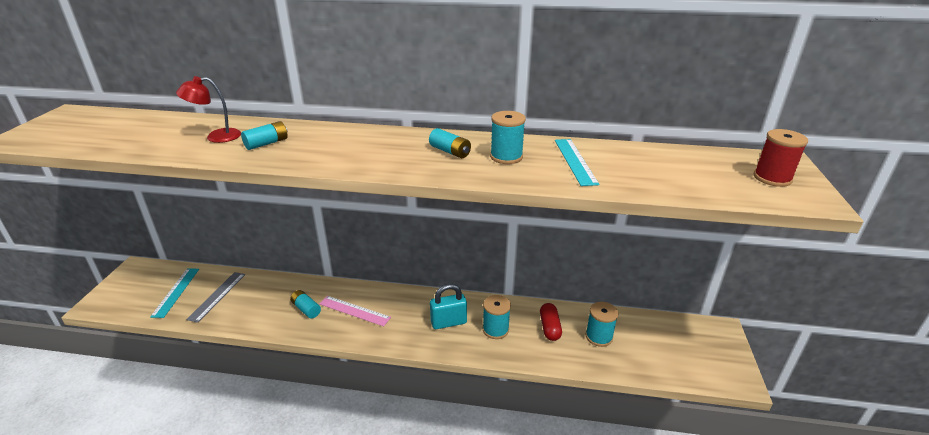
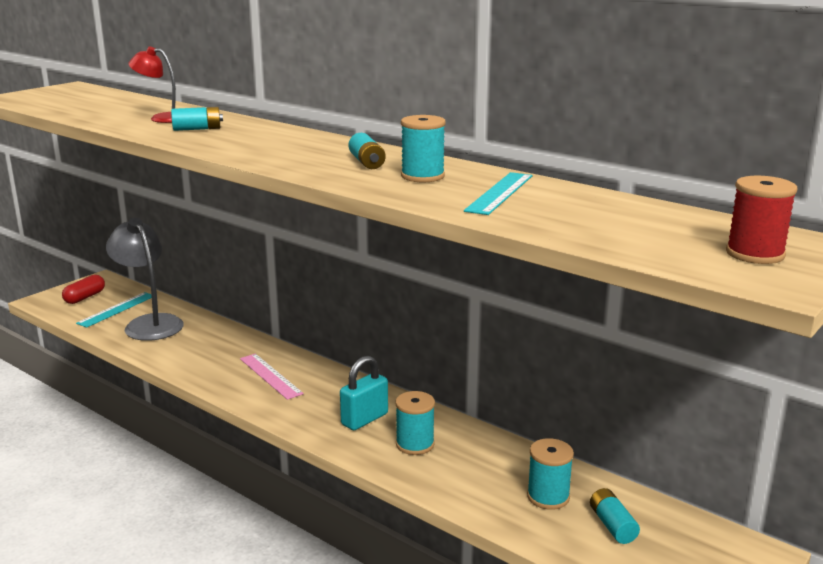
camera: 30 degrees right, 10 degrees down
(217, 296) = (149, 323): grey ruler -> grey lamp
(306, 309) = (222, 359): turquoise battery -> turquoise battery (612, 525)
(448, 322) = (364, 419): turquoise padlock -> turquoise padlock turned 60 degrees counterclockwise
(549, 327) = (489, 465): red capsule -> red capsule (85, 297)

